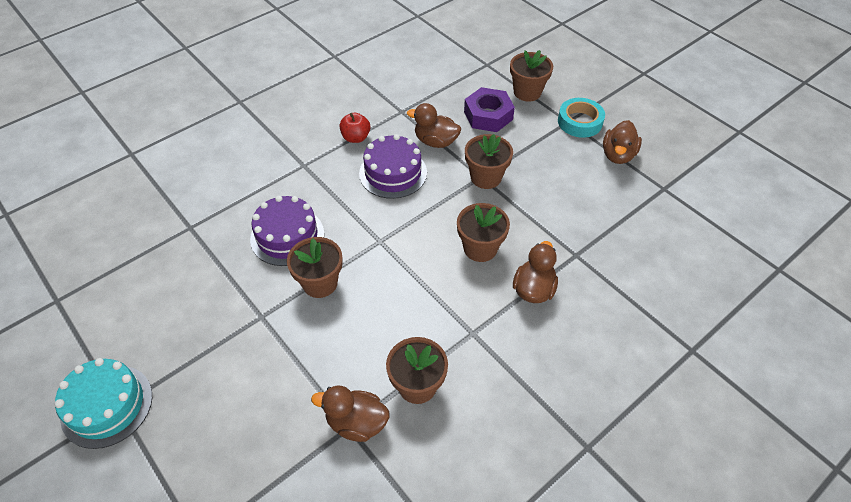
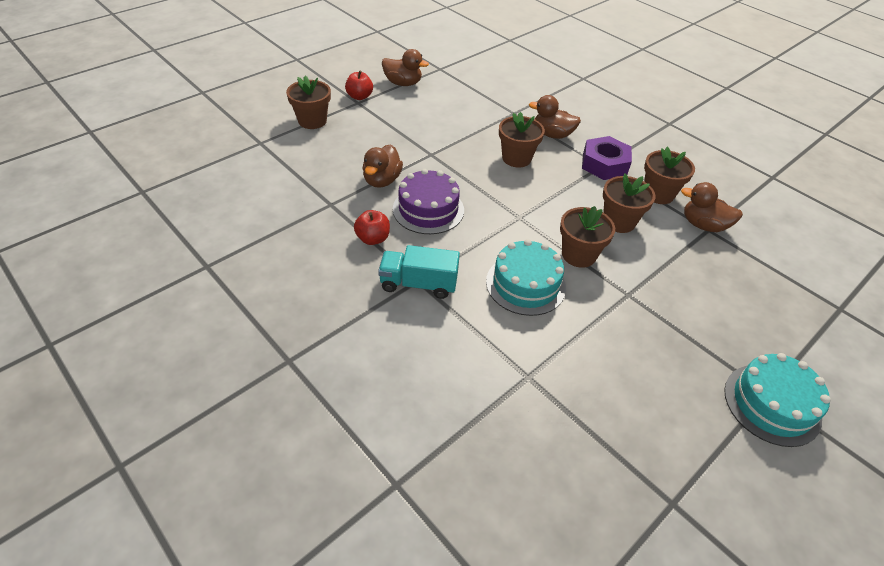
camera: 95 degrees left, 5 degrees down
(287, 236) = (525, 284): purple cake -> turquoise cake
(299, 165) = (418, 284): none -> turquoise truck
(356, 423) = (703, 225): brown duck -> brown duck turned 105 degrees clockwise
(486, 177) = (432, 151): brown flower pot -> brown flower pot (619, 222)
(488, 115) = (345, 146): purple nut -> purple nut (604, 164)
(580, 122) = (359, 97): turquoise tape -> red apple

